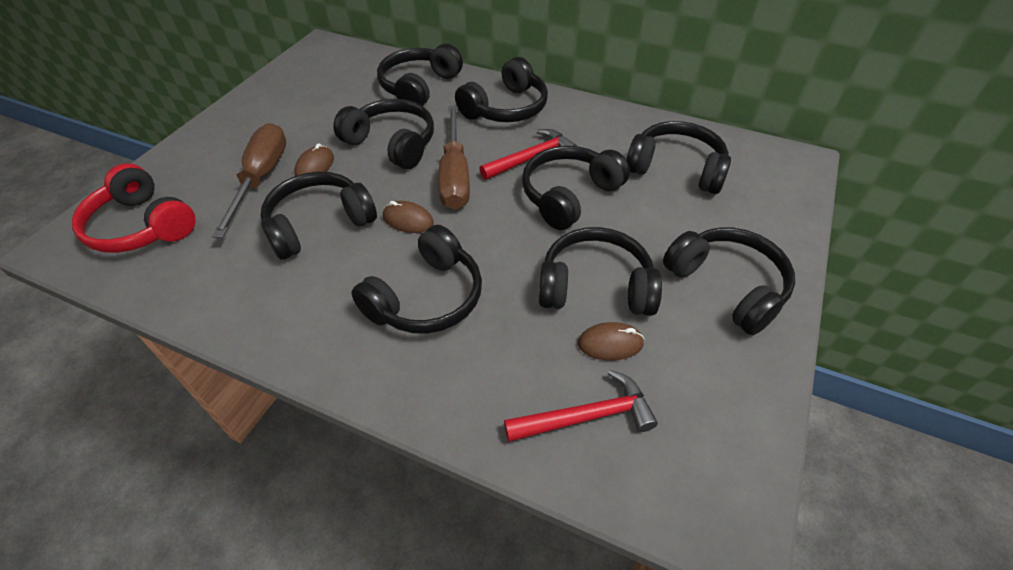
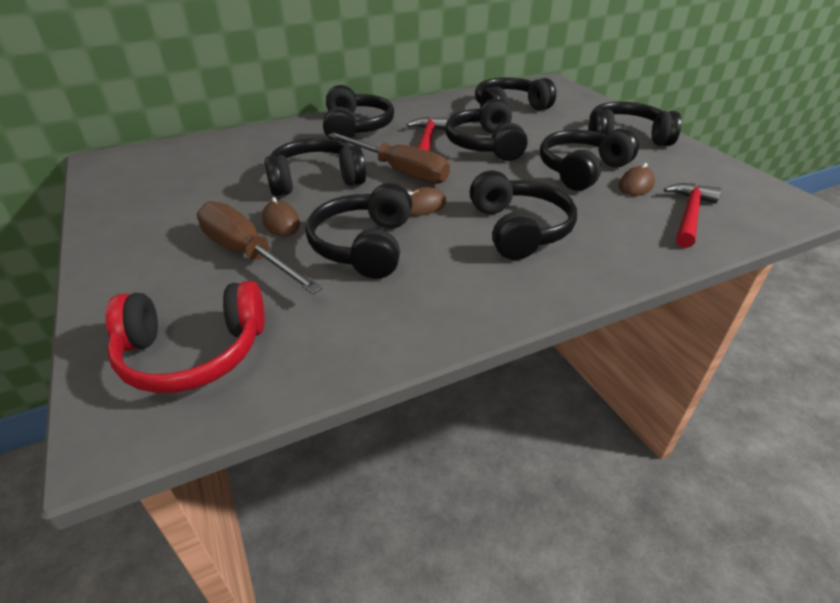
camera: 50 degrees left, 10 degrees down
(419, 87) = (264, 145): black headphones -> none

